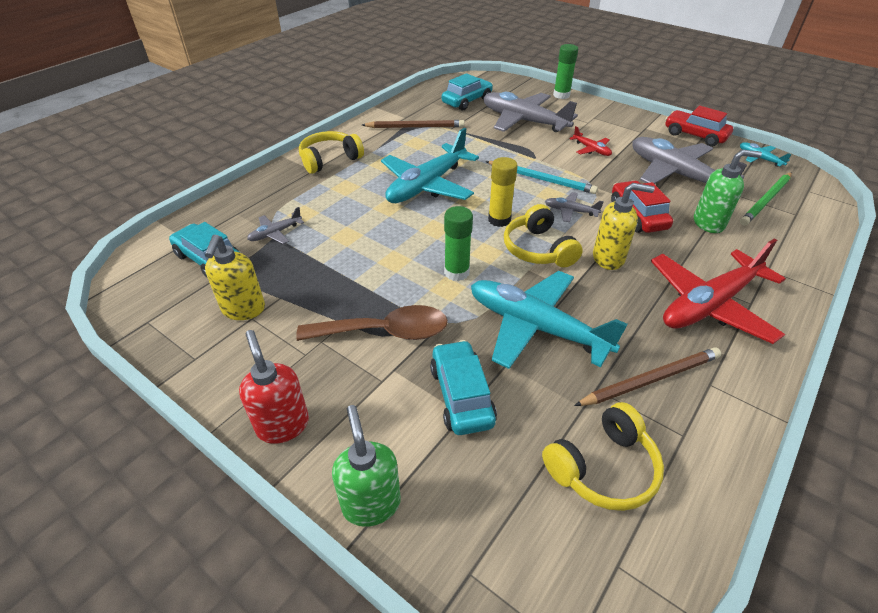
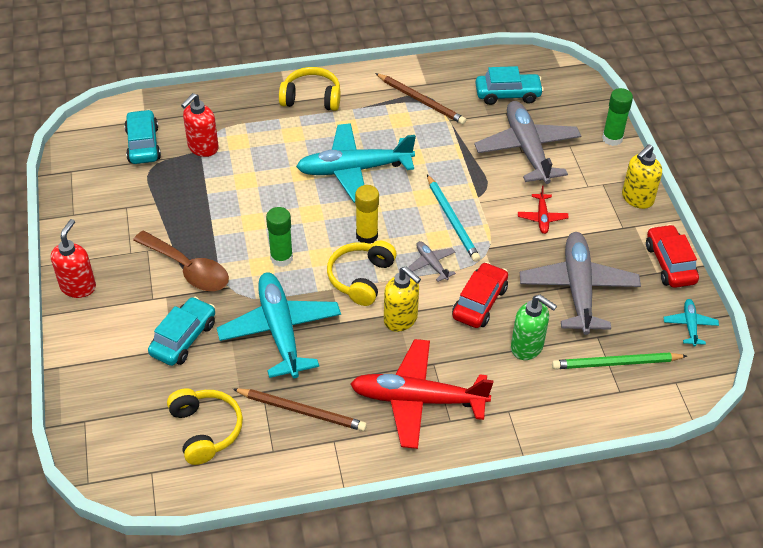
camera: 40 degrees right, 5 degrees up
(243, 310) = (127, 198): yellow soap dispenser -> yellow soap dispenser (637, 199)
(275, 233) = (203, 148): grey plane -> red soap dispenser
(371, 503) = (77, 357): green soap dispenser -> none
(603, 468) = (205, 430): yellow headphones -> yellow headphones turned 120 degrees counterclockwise

